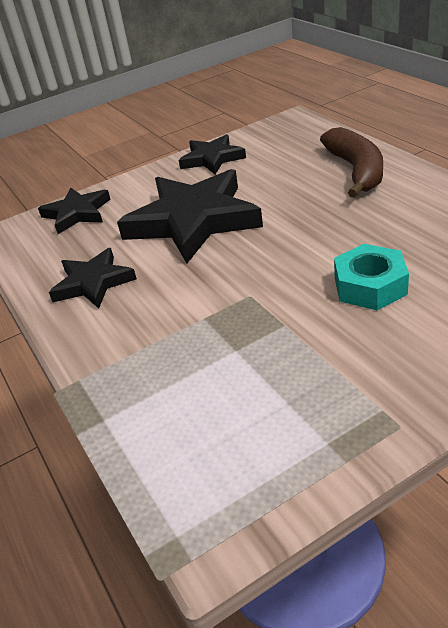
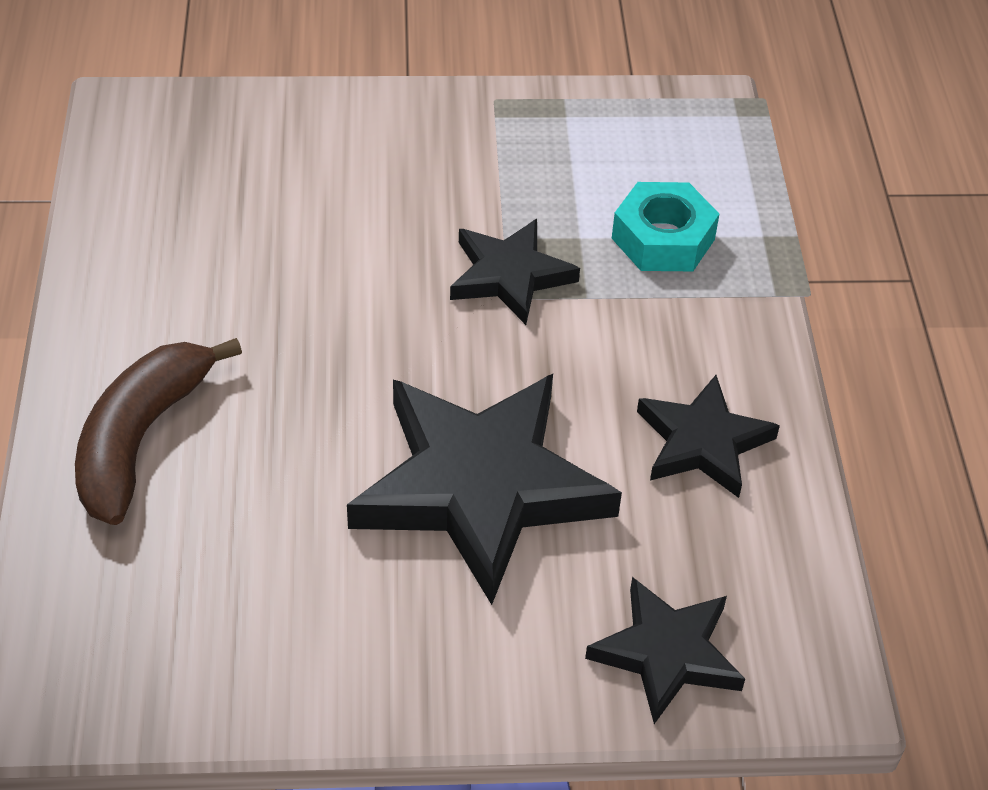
camera: 160 degrees left, 10 degrees up
(212, 159) = (315, 663): black star -> black star (510, 275)
(370, 286) = (367, 231): turquoise nut -> turquoise nut (663, 239)

